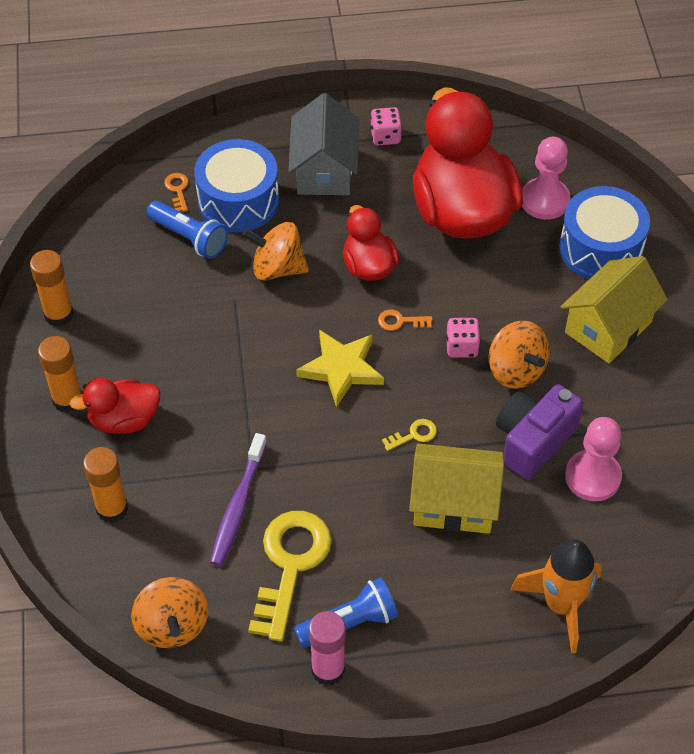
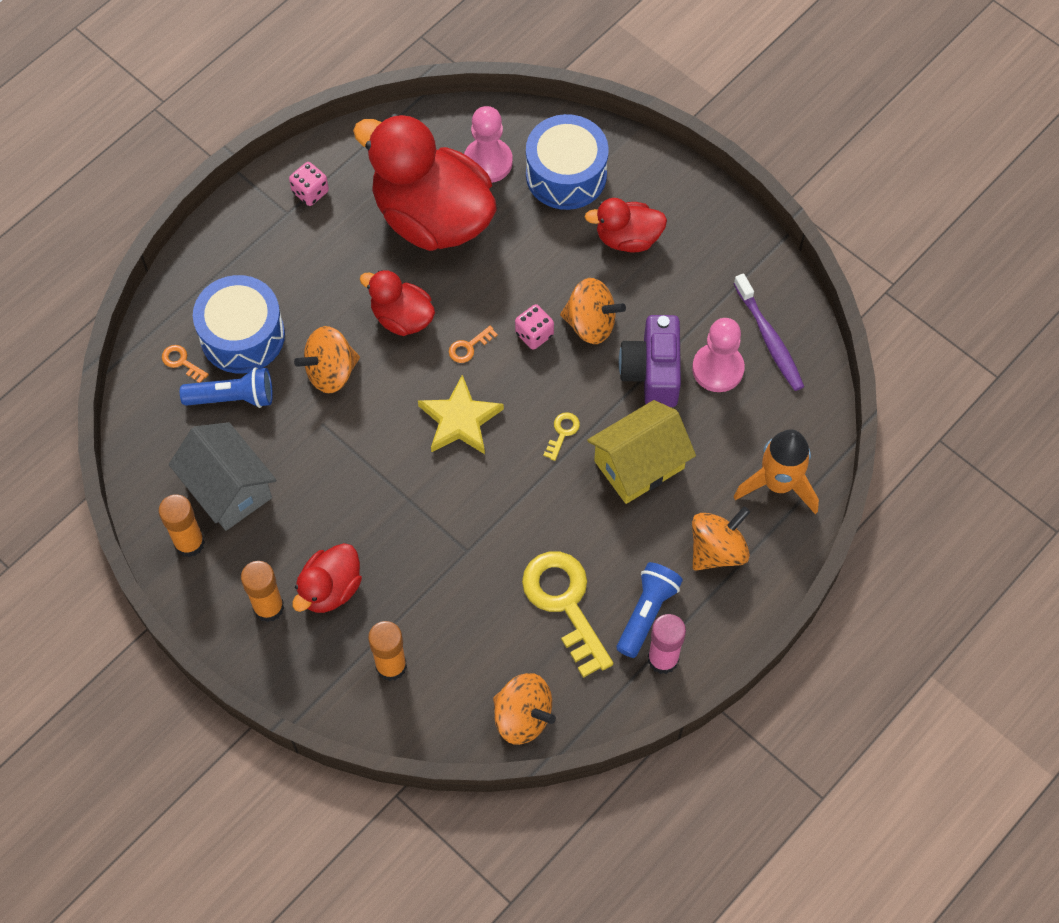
camera: 40 degrees left, 10 degrees up
(238, 506) = (484, 589): purple toothbrush -> purple toothbrush (769, 339)
(324, 170) = (288, 258): grey house -> grey house (228, 488)
(457, 618) = (717, 550): none -> orange spinning top
(608, 327) = (627, 238): yellow house -> red duck

